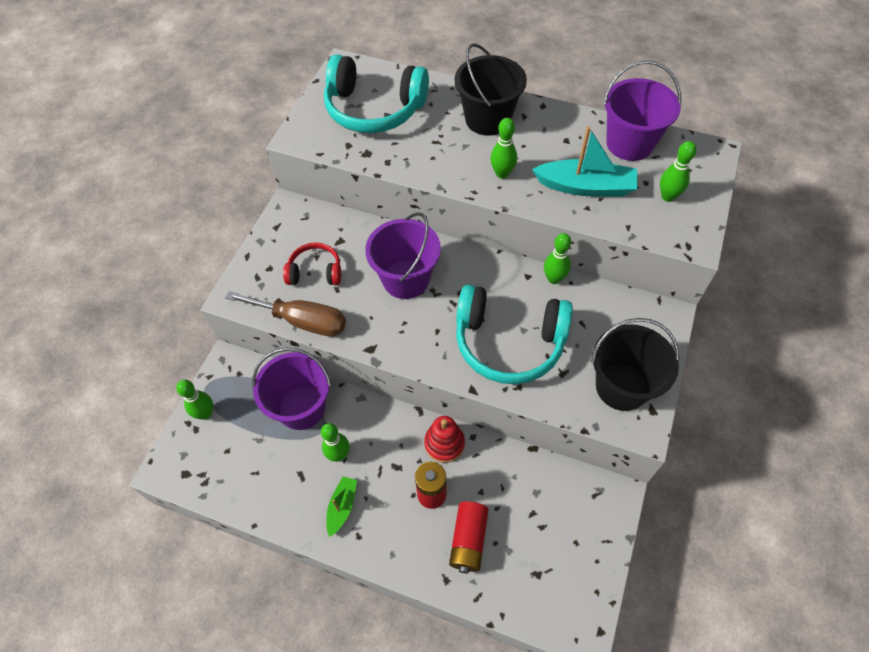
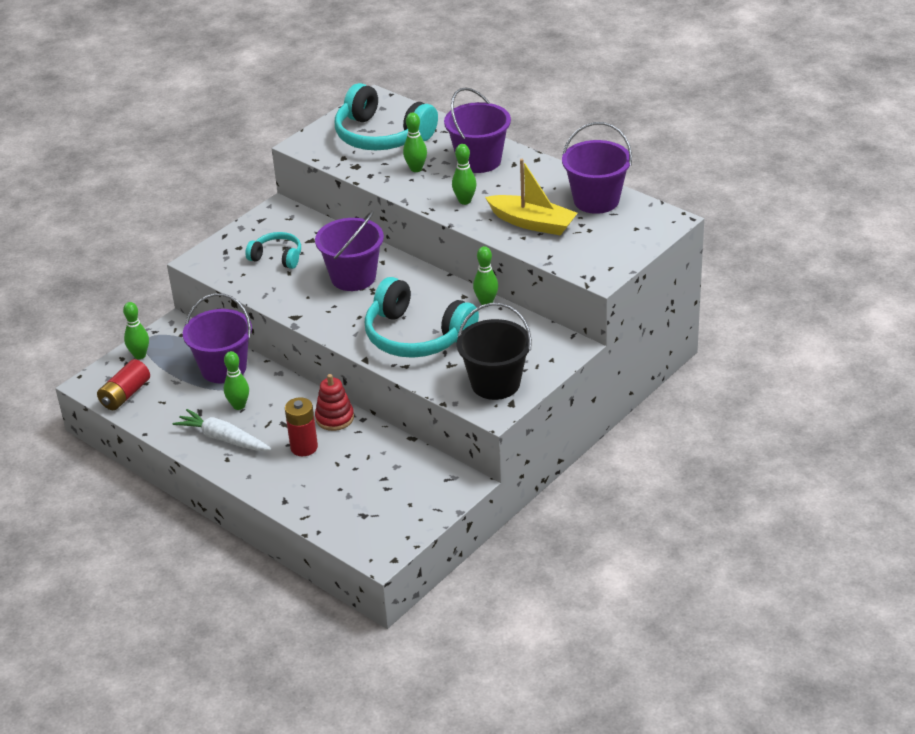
camera: 20 degrees right, 20 degrees down
(302, 321) = (248, 288): brown screwdriver -> none
(315, 272) = (277, 257): red headphones -> turquoise headphones
(342, 507) = (223, 438): green boat -> white carrot
(468, 540) = (318, 482): red battery -> red battery (125, 395)
(488, 119) = (479, 160): black bucket -> purple bucket
(585, 187) = (532, 223): turquoise boat -> yellow boat
(668, 196) = (601, 243): green bowling pin -> green bowling pin (416, 169)

